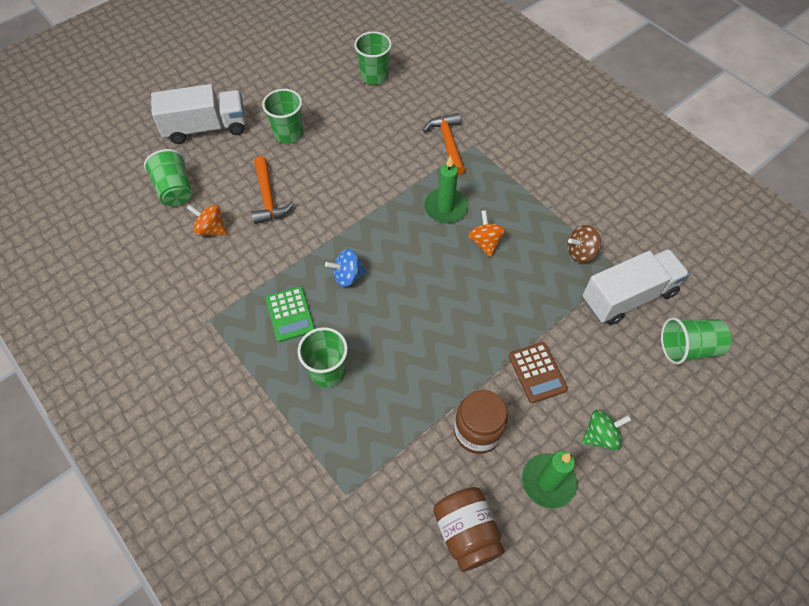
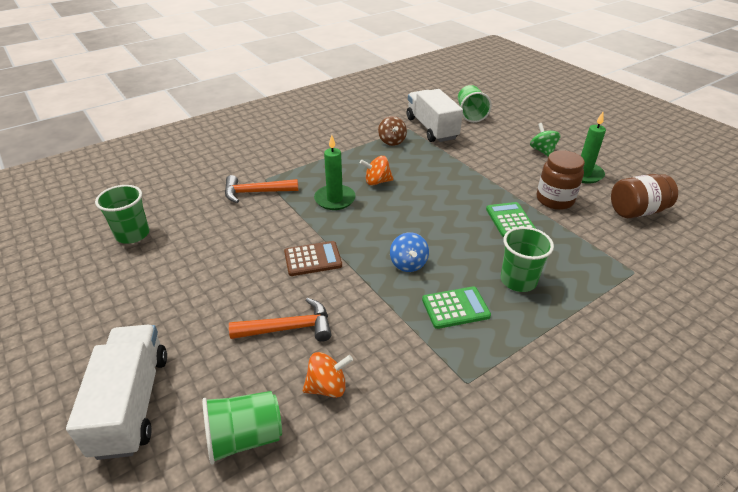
camera: 85 degrees left, 20 degrees down
(211, 229) = (327, 387): orange spinning top -> orange spinning top turned 135 degrees counterclockwise
(288, 134) = (189, 309): green cup -> none
(428, 374) = (510, 220): none -> green calculator
(537, 372) = (498, 170): brown calculator -> brown calculator (313, 259)

